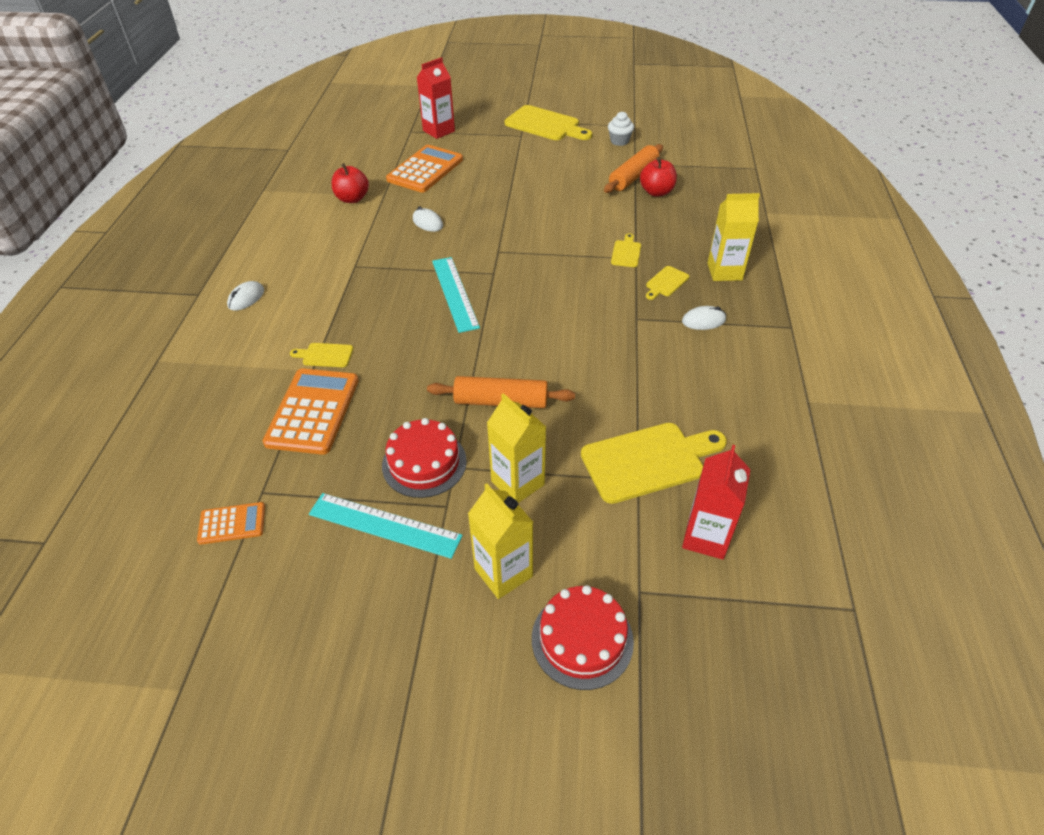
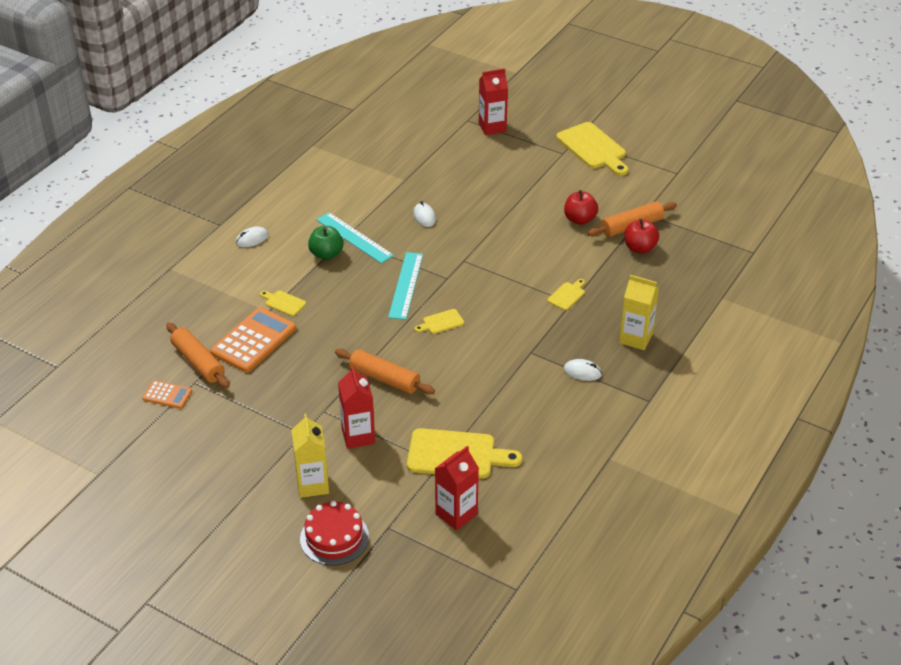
camera: 25 degrees right, 5 degrees down
(253, 463) = (198, 362): none -> orange rolling pin
(344, 288) = (326, 254): none -> green apple
(352, 199) = (378, 175): red apple -> red apple (579, 219)
(384, 525) = (258, 430): turquoise ruler -> turquoise ruler (354, 237)
(424, 463) = (306, 401): red cake -> none
(425, 170) = (455, 165): orange calculator -> none
(517, 483) = (358, 436): yellow carton -> red carton
(619, 141) = (648, 186): white cupcake -> none
(666, 283) = (578, 331): yellow cutting board -> yellow cutting board (441, 322)

